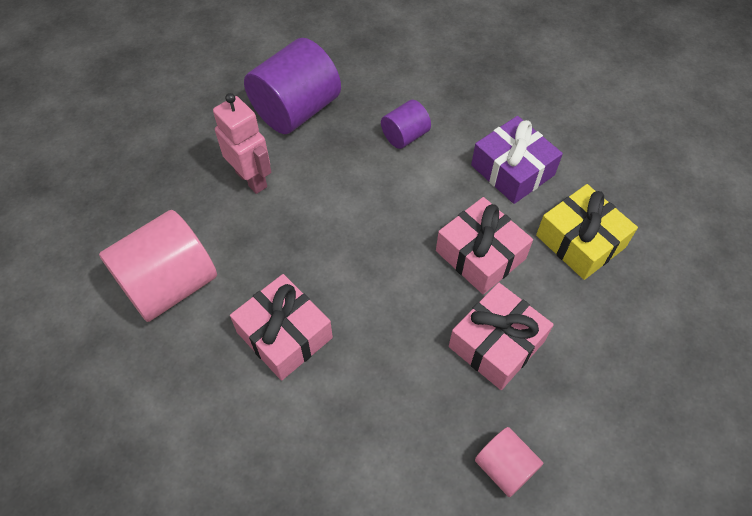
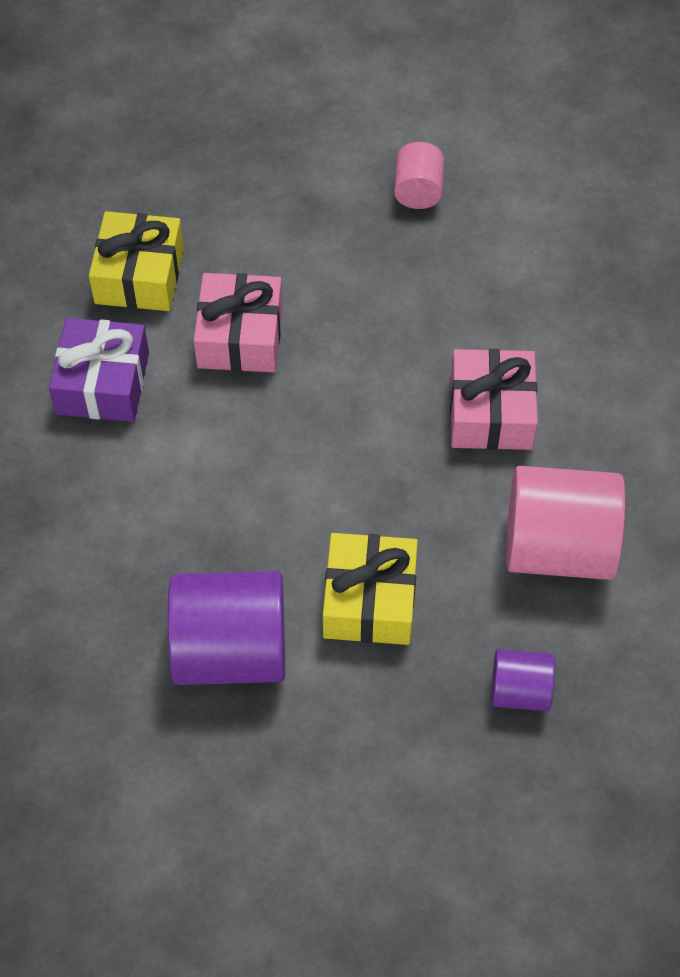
camera: 135 degrees left, 0 degrees up
(252, 179) = (370, 600): pink robot -> yellow gift
(405, 136) = (155, 511): purple cylinder -> purple cylinder (520, 691)
(496, 343) = (320, 264): pink gift -> none

